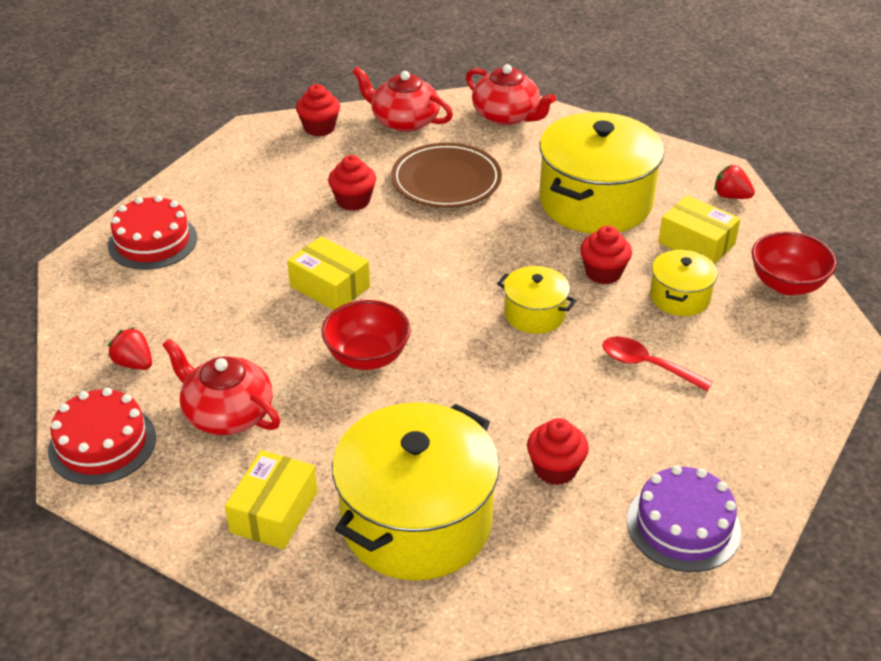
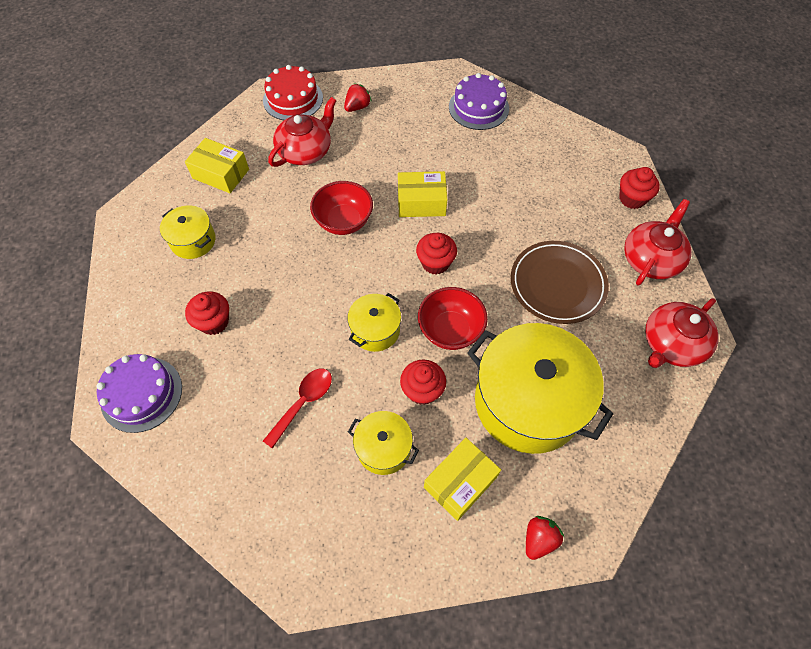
camera: 95 degrees right, 20 degrees up
(152, 241) = (478, 107): red cake -> purple cake
(330, 287) = (421, 202): yellow box -> yellow box turned 45 degrees clockwise
(353, 201) = (527, 219): red cupcake -> red cupcake (435, 263)
(416, 521) = (193, 241): yellow pot -> yellow pot, size x0.48
(787, 284) = (391, 556): red bowl -> red bowl (450, 330)

